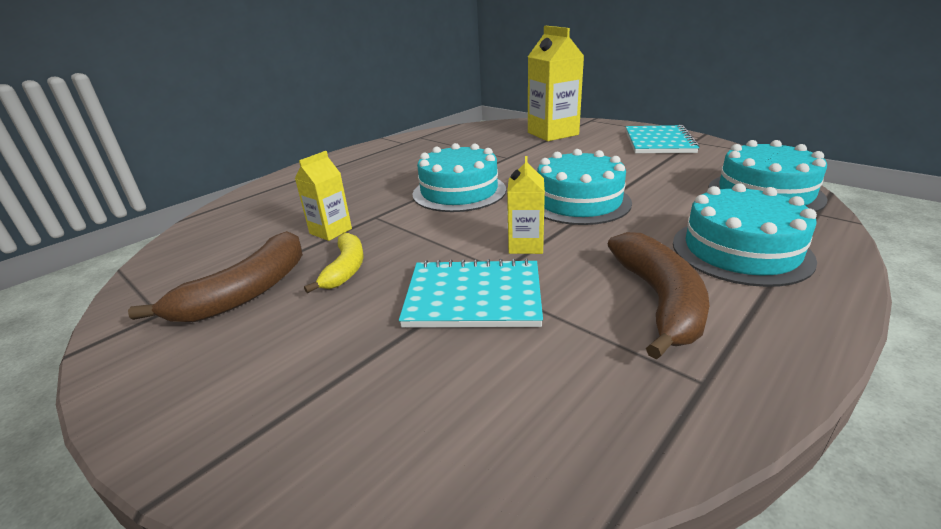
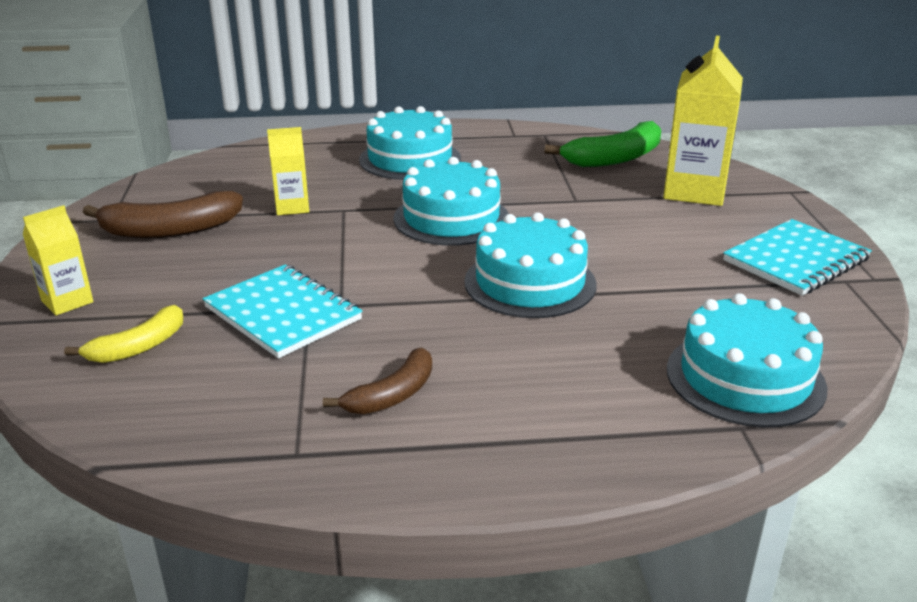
camera: 40 degrees right, 0 degrees up
(345, 269) = (248, 245): yellow banana -> yellow banana (139, 347)
(483, 134) = (615, 158): none -> green banana
(525, 245) = (397, 297): yellow carton -> yellow carton (67, 301)
(659, 300) = (392, 395): brown banana -> brown banana, size x0.63
(740, 251) = (556, 406): turquoise cake -> turquoise cake (410, 159)

